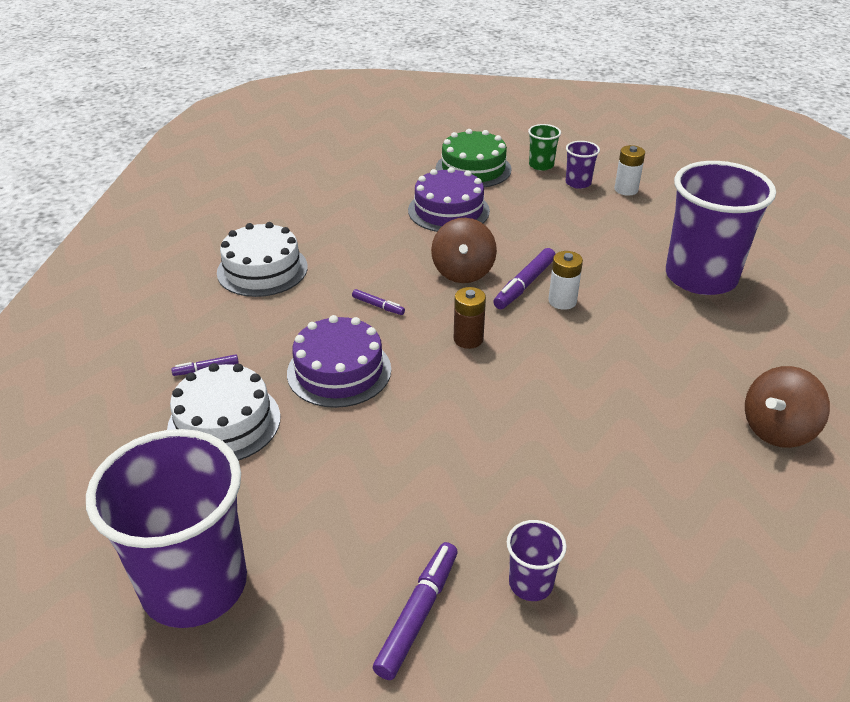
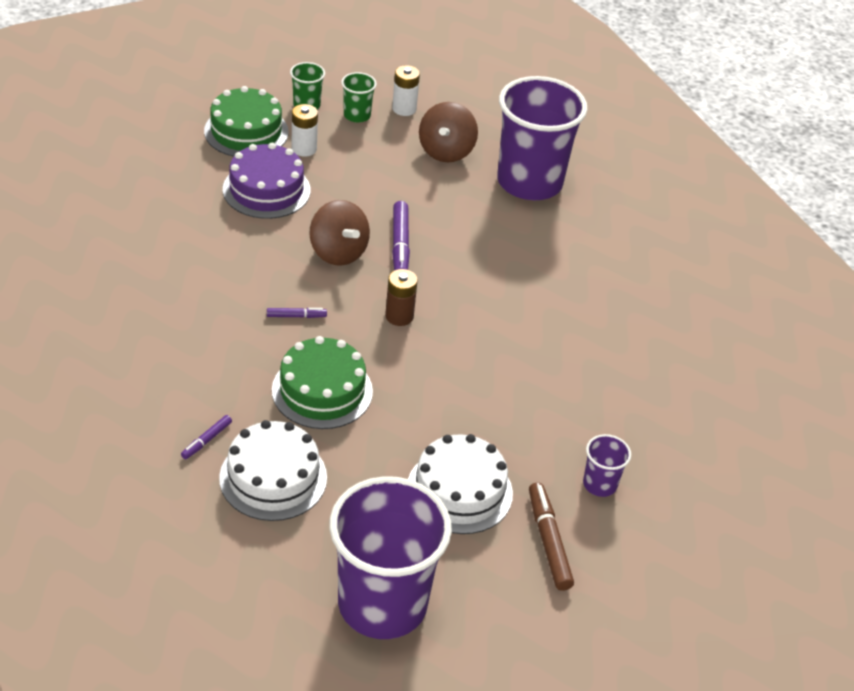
camera: 40 degrees left, 5 degrees up
(262, 269) = (152, 323): white cake -> white cake (459, 491)
(339, 371) = (322, 390): purple cake -> green cake
(418, 614) = (548, 541): purple marker -> brown marker
(562, 301) = (443, 248): white battery -> white battery (304, 149)
(578, 183) = (357, 115): purple cup -> green cup
(777, 430) = (669, 297): brown spinning top -> brown spinning top (446, 151)

